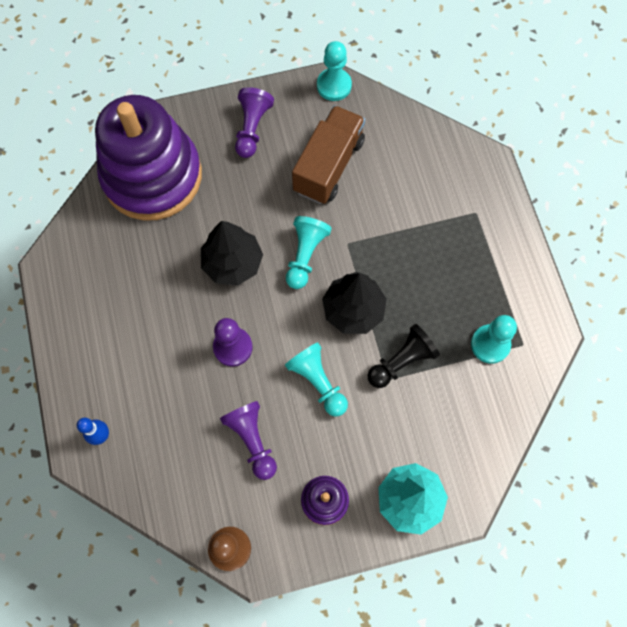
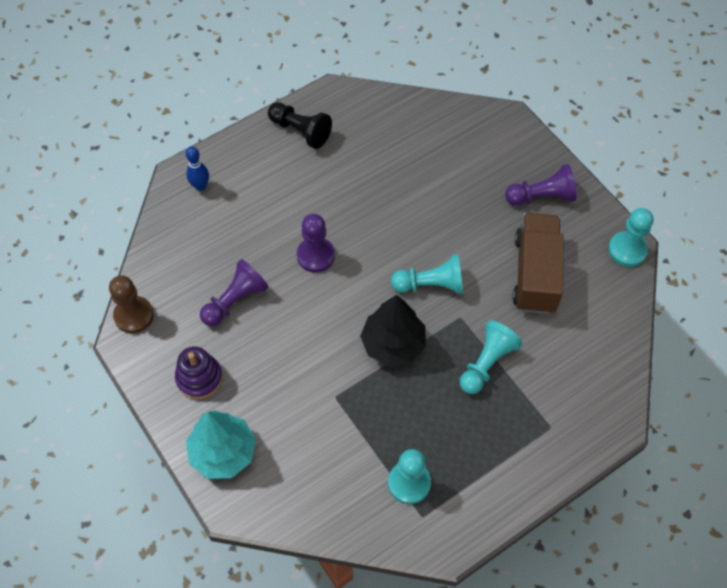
camera: 70 degrees right, 10 degrees down
(152, 176) = (453, 136): purple stacking toy -> none
(233, 263) = (397, 228): black tree -> none
(318, 382) = (309, 336): turquoise pawn -> turquoise pawn (486, 363)
(328, 166) = (535, 274): brown truck -> brown truck turned 90 degrees counterclockwise
(402, 361) = (358, 404): black pawn -> black pawn (300, 131)

